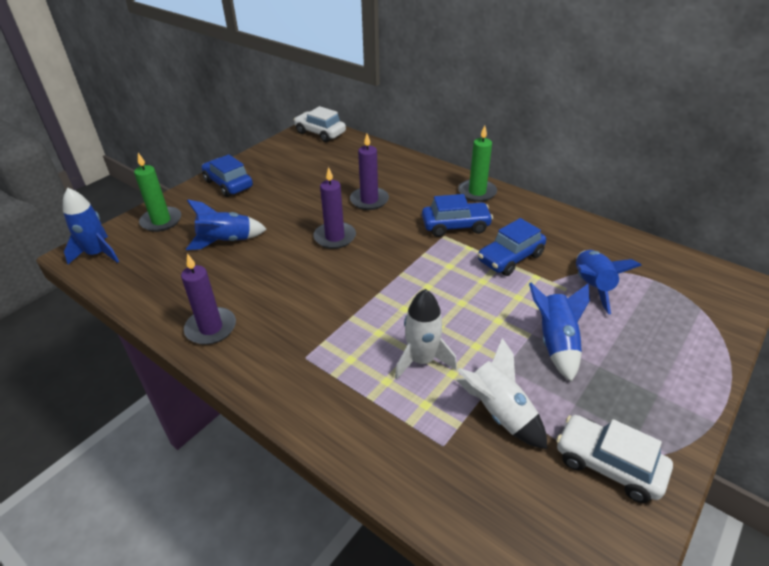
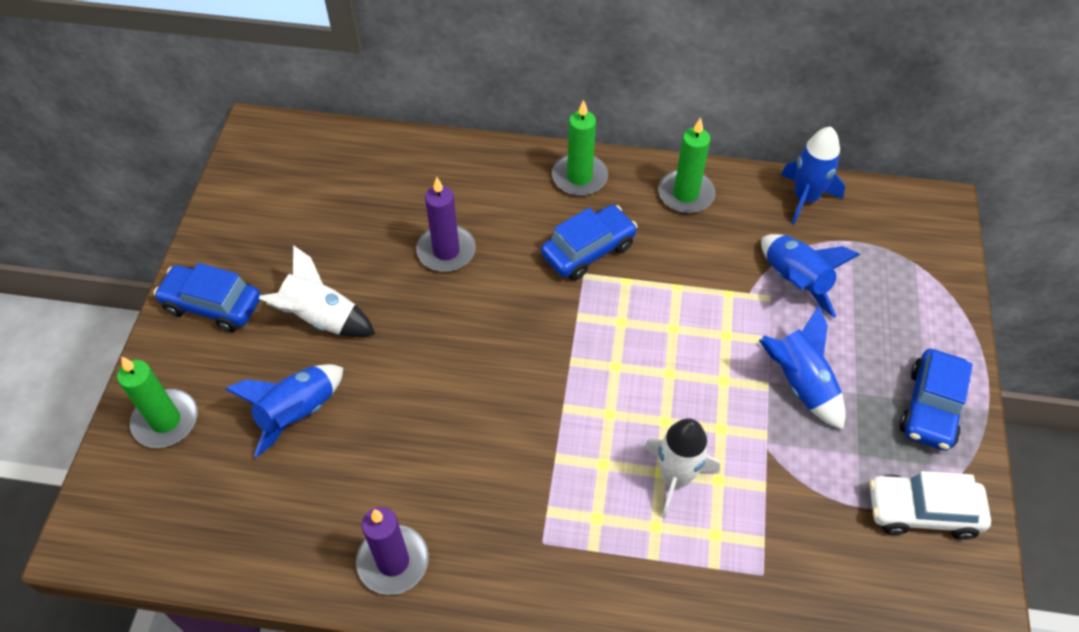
camera: 30 degrees left, 15 degrees up
(97, 254) = (118, 524): blue rocket -> blue rocket (805, 198)
(320, 133) = (277, 141): white car -> none
(335, 237) = (445, 338): purple candle -> none
(499, 413) = (793, 505): white rocket -> white rocket (321, 318)
(510, 258) = (684, 276): blue car -> blue car (931, 407)
(542, 219) = (685, 194): none -> green candle

